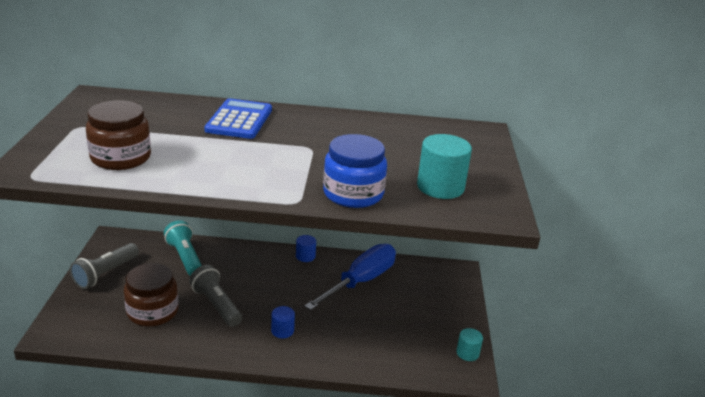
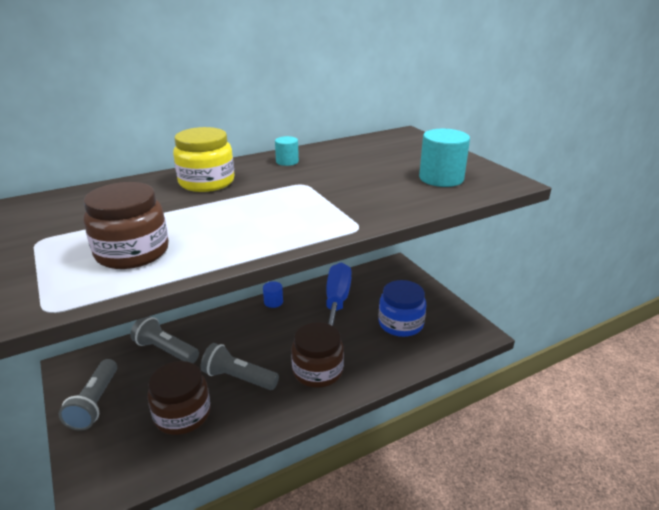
camera: 30 degrees left, 0 degrees up
(185, 257) = (165, 350): turquoise flashlight -> grey flashlight
(239, 120) = (206, 182): blue calculator -> yellow jar
(282, 330) = (317, 371): blue cylinder -> brown jar
(353, 194) = (390, 205): blue jar -> blue jar (400, 323)
(467, 353) = (463, 319): turquoise cylinder -> turquoise cylinder (287, 161)

